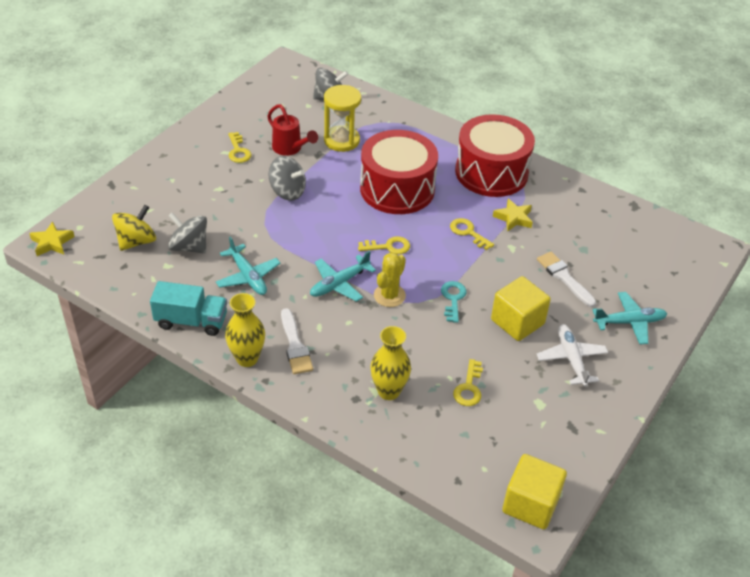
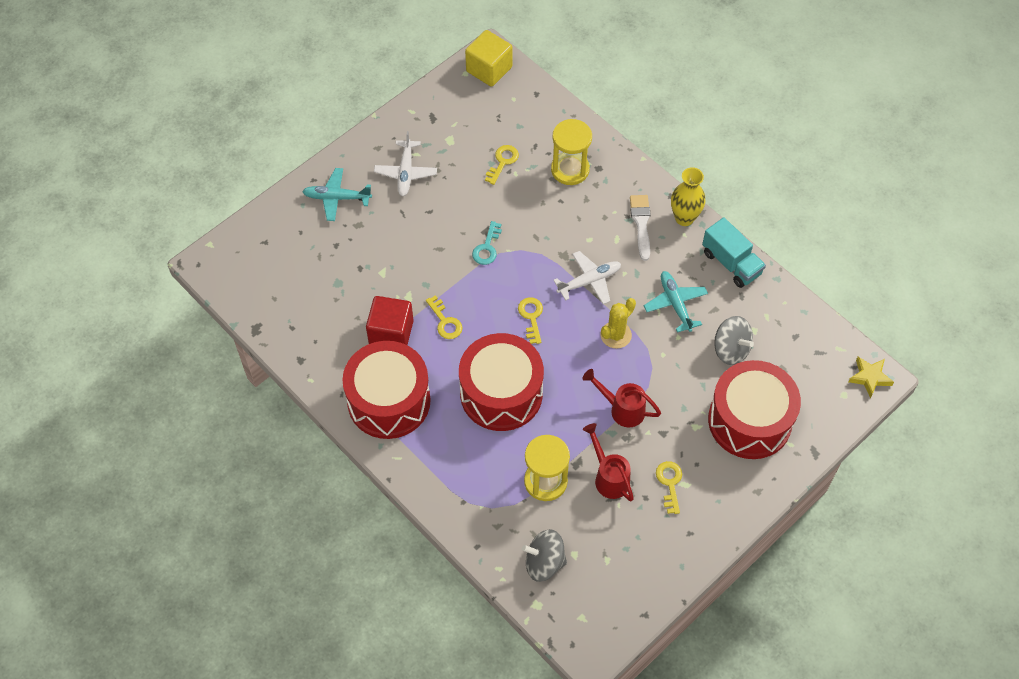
camera: 165 degrees left, 15 degrees up
(136, 241) = (784, 365): yellow spinning top -> none
(170, 198) = (749, 421): none -> red drum
(191, 321) = (731, 263): turquoise truck -> turquoise truck turned 150 degrees counterclockwise
(287, 192) = (621, 409): grey spinning top -> red watering can
(339, 284) = (589, 281): turquoise plane -> white plane
(388, 247) = (531, 317): yellow key -> yellow key turned 75 degrees clockwise
(388, 391) = (570, 169): yellow vase -> yellow hourglass
(389, 295) = (545, 260): yellow cactus -> yellow cactus (616, 335)
(513, 218) = (391, 333): yellow star -> red cube
(517, 322) = (437, 214): yellow cube -> none
(564, 277) = (373, 253): white brush -> none

